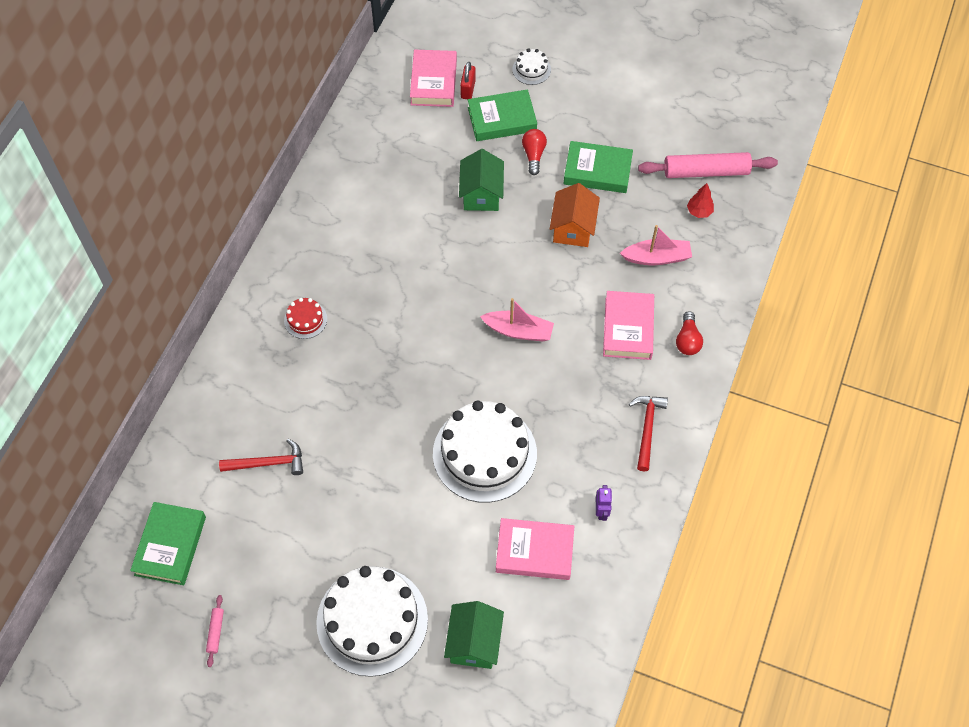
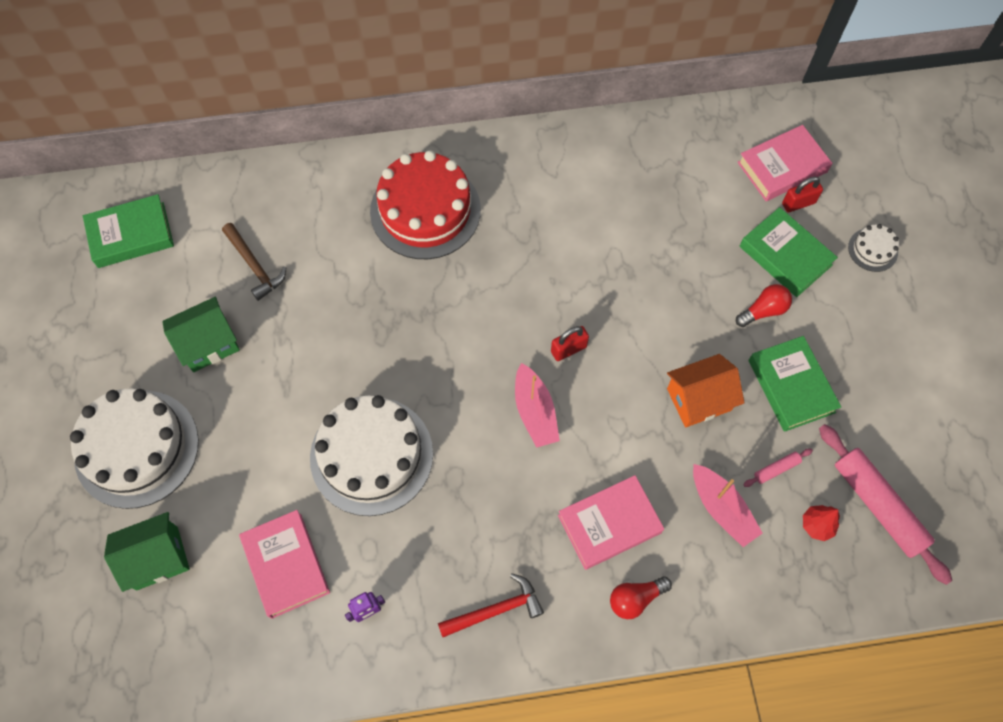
camera: 60 degrees right, 5 degrees up
(216, 632) = (64, 320): pink rolling pin -> pink rolling pin (776, 469)
(268, 463) = (255, 266): red hammer -> brown hammer
(305, 320) = (425, 210): red cake -> red cake, size x2.29
(481, 194) = (677, 286): green house -> green house (208, 344)
(484, 285) = (568, 349): none -> red padlock

